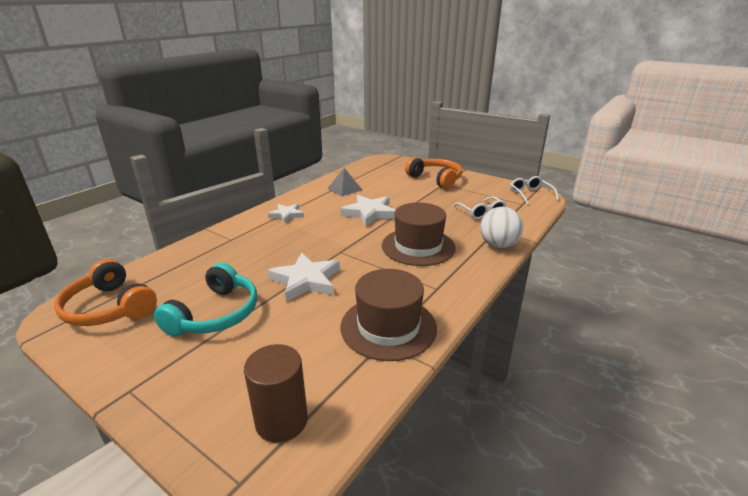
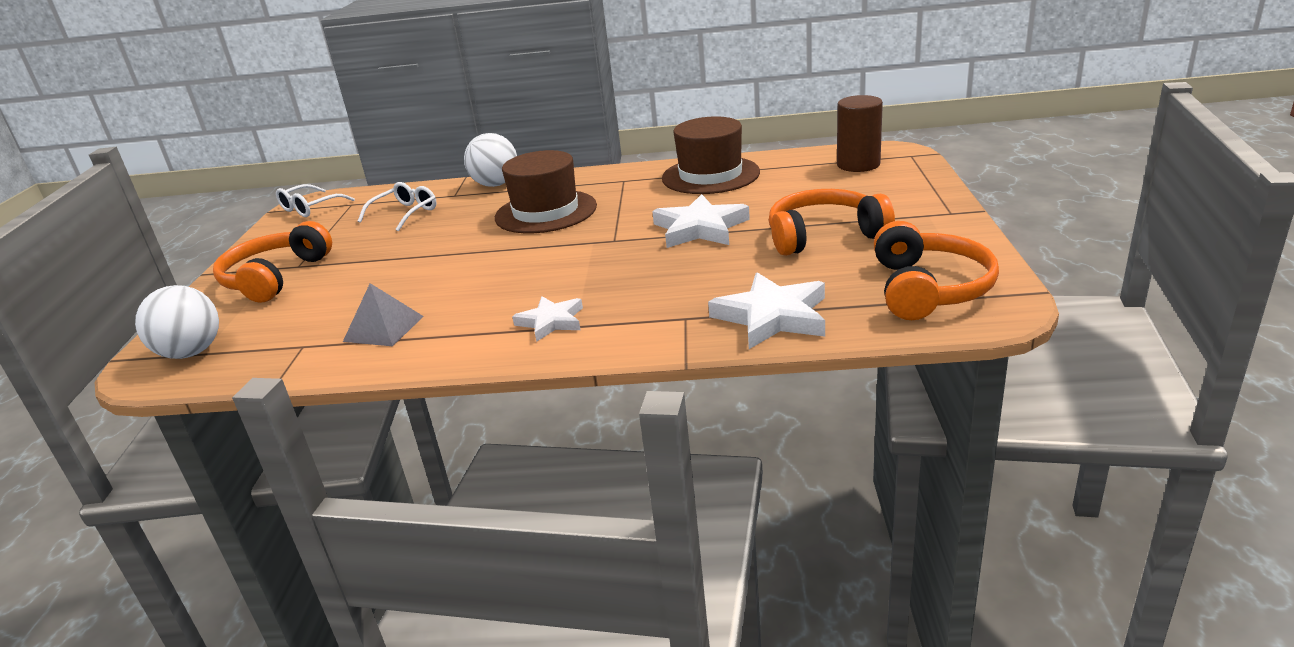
camera: 120 degrees left, 0 degrees up
(216, 314) = (824, 235): turquoise headphones -> orange headphones
(369, 213) = (475, 269): white star -> white star (772, 316)
(385, 164) = (191, 353): none -> white ball

